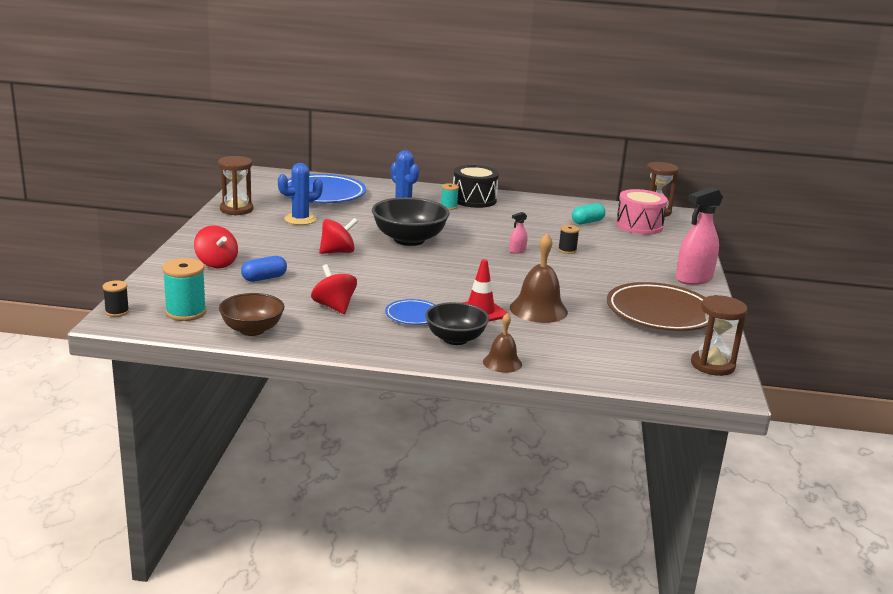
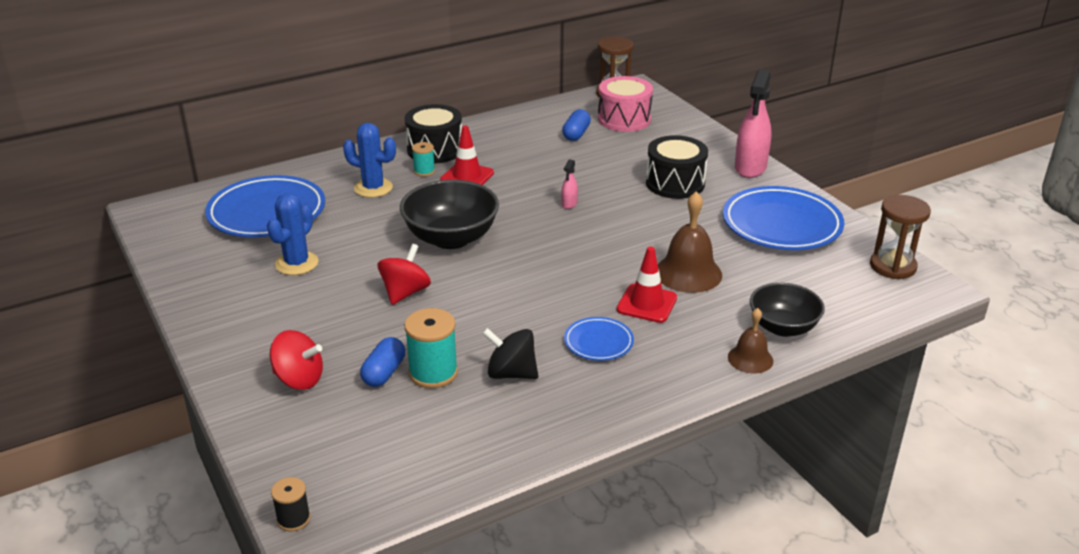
camera: 35 degrees left, 10 degrees up
(186, 312) = (373, 472): turquoise spool -> turquoise spool (433, 373)
(236, 209) = (200, 283): brown hourglass -> none
(252, 330) = (478, 454): brown bowl -> none
(334, 307) = (511, 373): red spinning top -> black spinning top
(455, 339) = (674, 352): black bowl -> black bowl (783, 327)
(472, 217) = (467, 176): none -> red traffic cone
(567, 250) = (609, 181): black spool -> none
(587, 222) = (576, 134): turquoise capsule -> blue capsule
(615, 267) = (675, 183): none -> black drum
(660, 313) = (781, 225): brown plate -> blue plate

